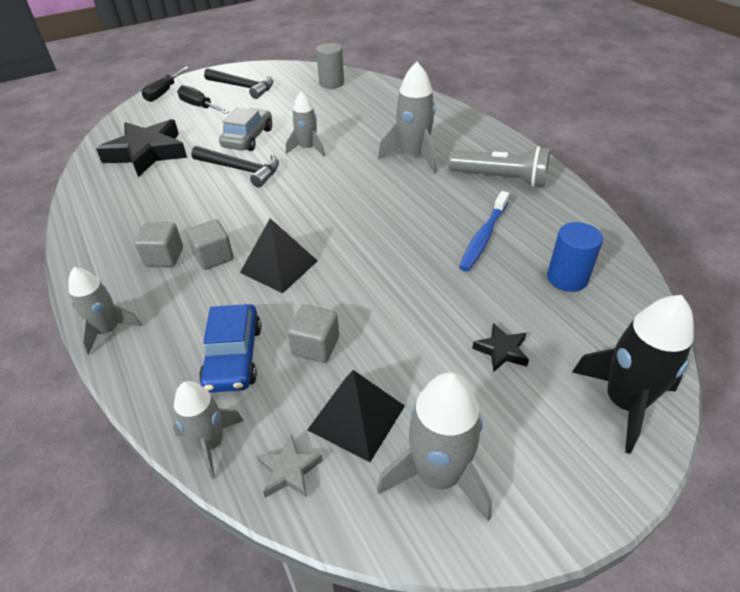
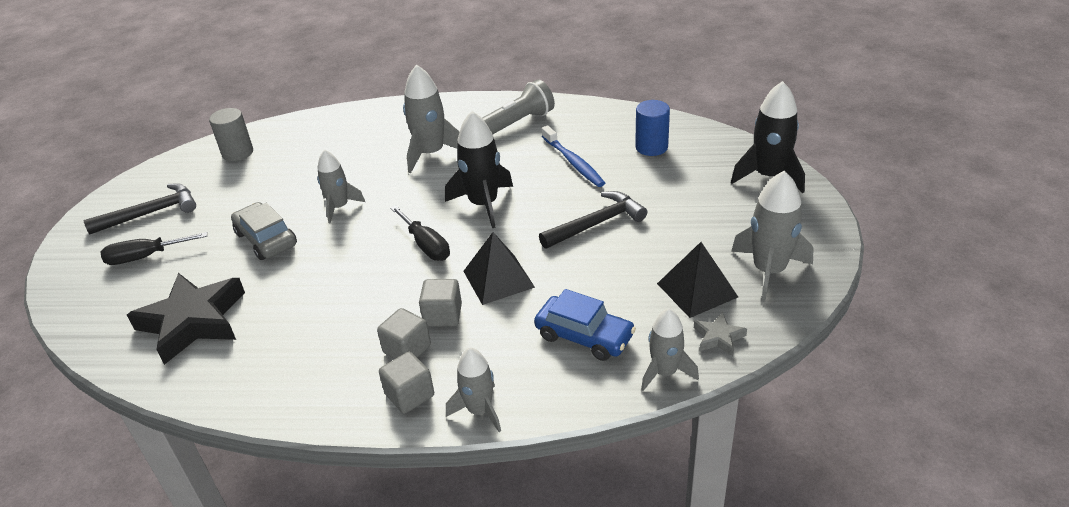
camera: 55 degrees left, 5 degrees down
(164, 92) = (64, 277): black screwdriver -> black screwdriver (426, 245)
(240, 170) = (320, 260): black hammer -> black hammer (596, 224)
(316, 346) = (612, 287): grey cube -> grey cube (409, 395)
(371, 213) = (483, 204): none -> black rocket
(501, 350) = (691, 203): black star -> none

